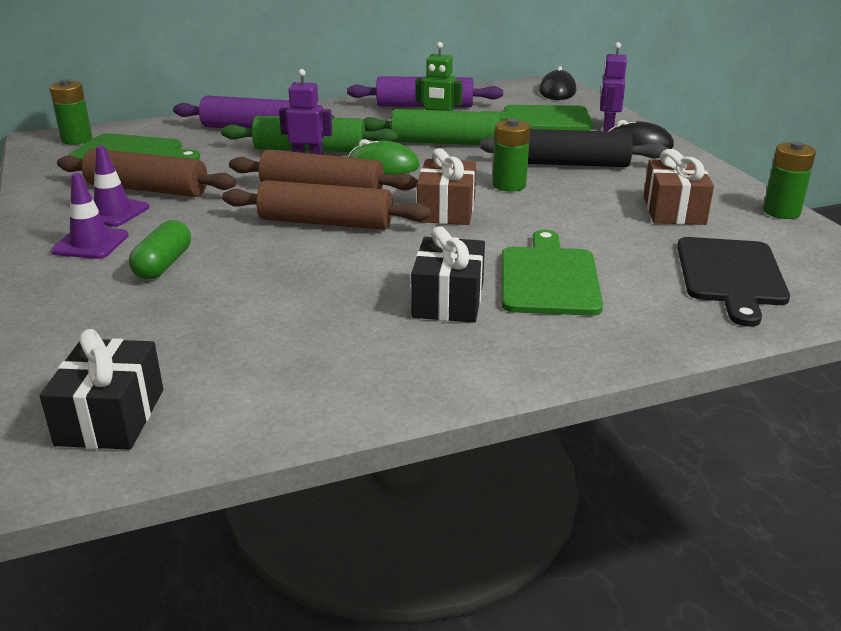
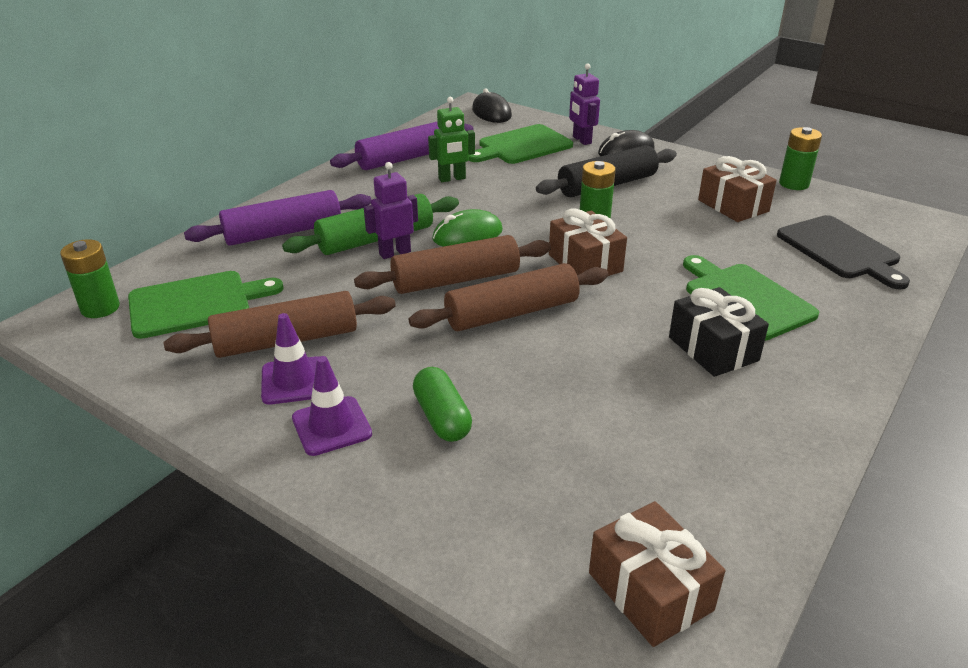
camera: 35 degrees left, 5 degrees up
(110, 417) = (650, 591): black gift -> brown gift
(445, 142) = (481, 193): green rolling pin -> none

